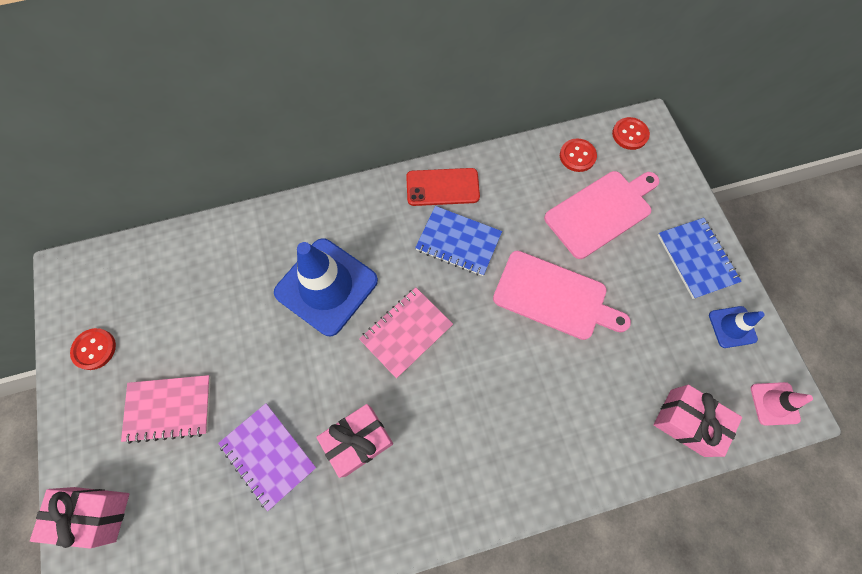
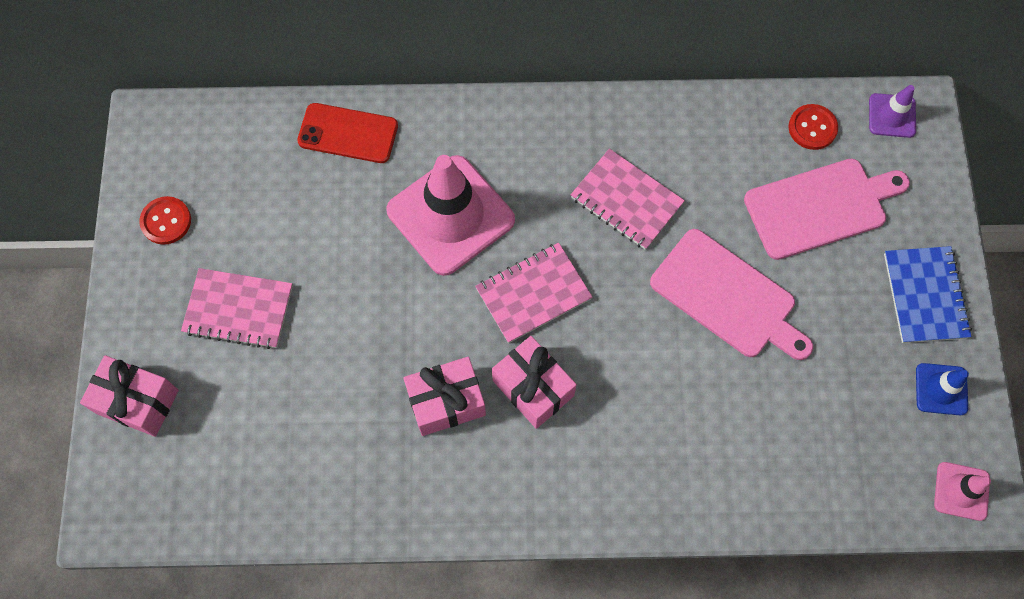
camera: 15 degrees right, 0 degrees up
(268, 455) = (340, 390): purple notebook -> none
(326, 286) = (450, 215): blue traffic cone -> pink traffic cone
(442, 187) = (625, 127): red phone -> red phone (348, 133)
(458, 242) = (626, 201): blue notebook -> pink notebook
(630, 134) = (892, 116): red button -> purple traffic cone
(686, 422) = (844, 484): pink gift -> pink gift (533, 388)

